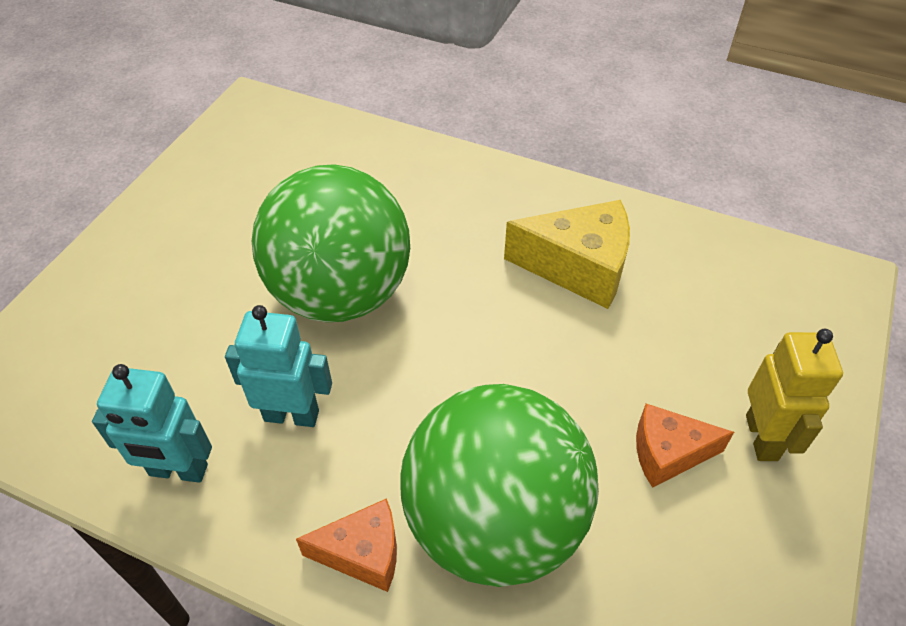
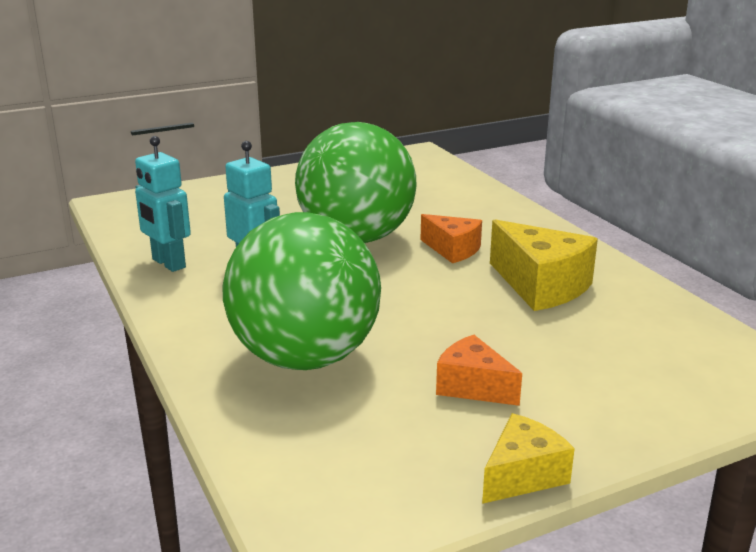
camera: 40 degrees right, 25 degrees down
(363, 553) = (212, 333): orange cheese -> orange cheese (452, 250)
(762, 437) = (564, 414): yellow robot -> none
(810, 540) = (522, 475): none -> yellow cheese

